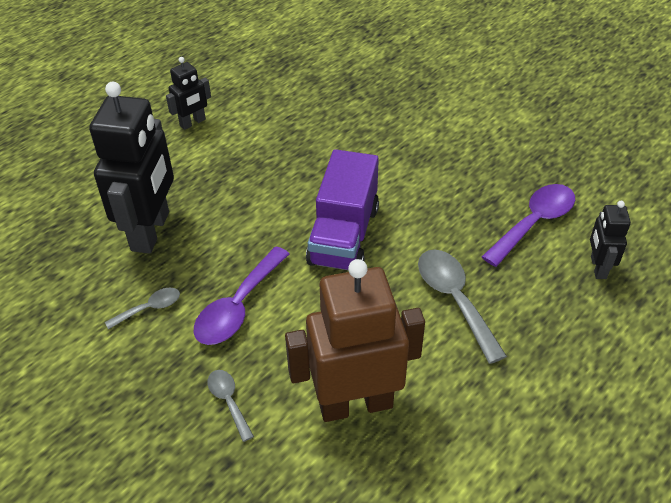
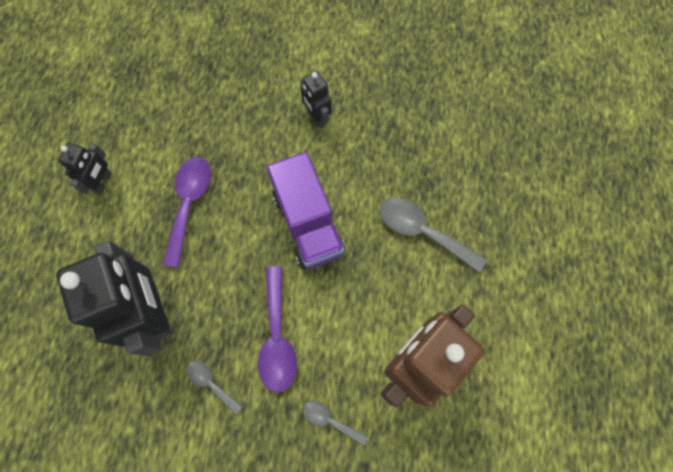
camera: 35 degrees left, 25 degrees up
(149, 308) = (211, 383): grey spoon -> grey spoon turned 75 degrees counterclockwise
(534, 223) = (432, 129): purple spoon -> purple spoon (189, 204)
(598, 267) = (496, 144): black robot -> black robot (317, 117)

